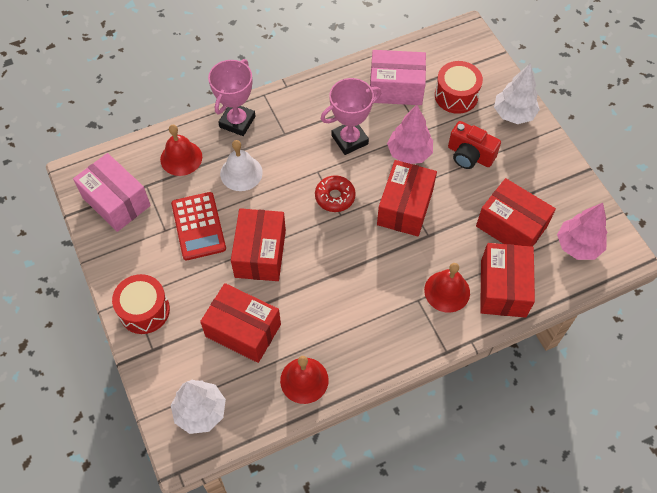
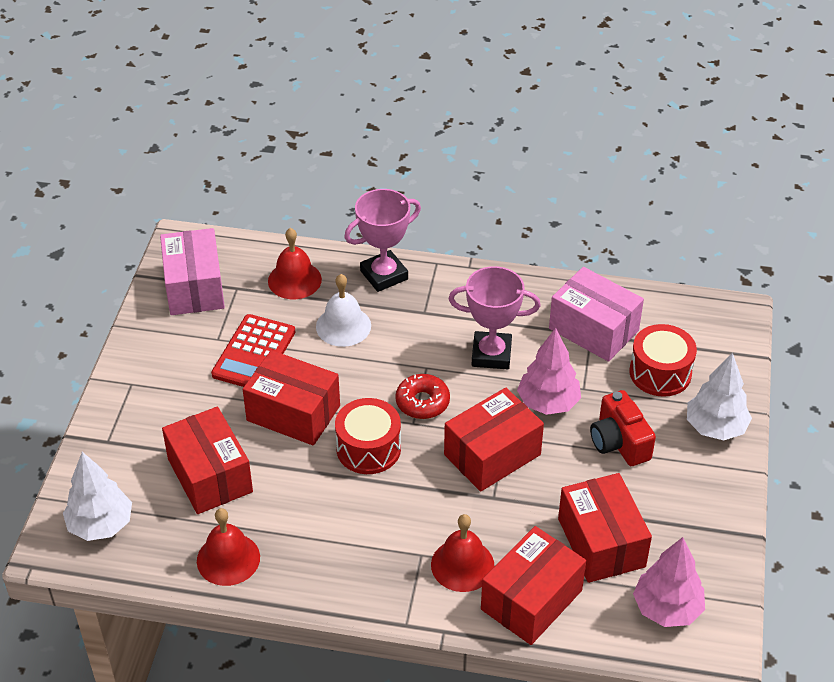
camera: 35 degrees right, 15 degrees down
(144, 310) = (132, 401): red drum -> red drum (368, 448)
(260, 253) = (293, 413): red box -> red box turned 75 degrees clockwise

